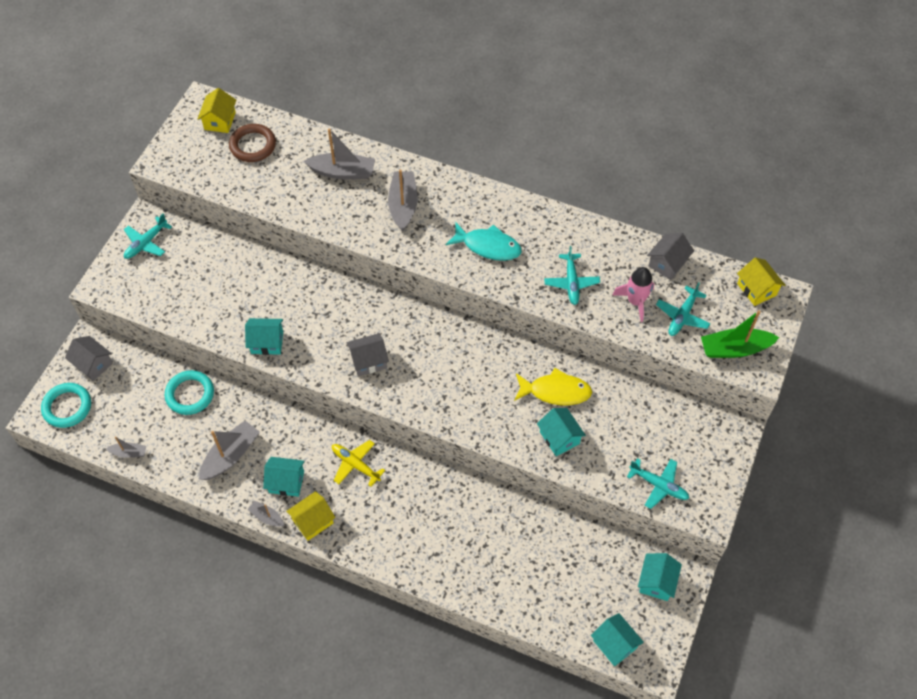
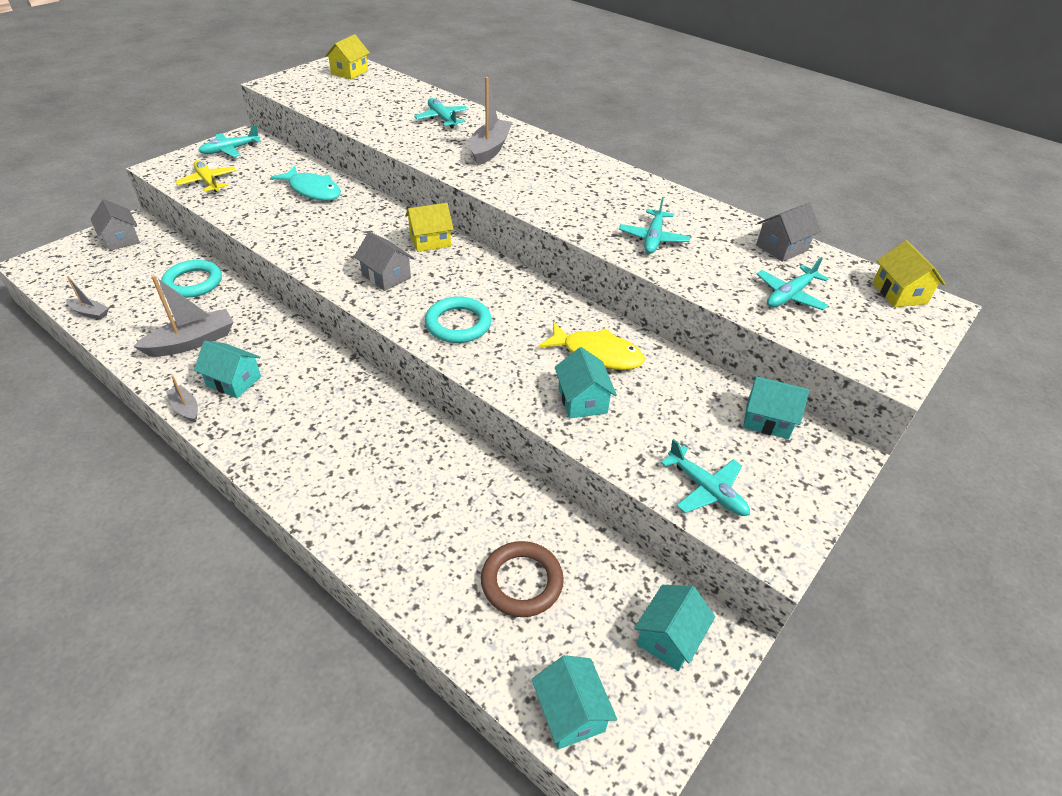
camera: 15 degrees right, 15 degrees down
(67, 407) = (66, 263): turquoise ring -> turquoise ring (458, 324)
(253, 145) = (368, 89): brown ring -> brown ring (522, 581)
(267, 342) = (287, 238): turquoise house -> turquoise house (767, 419)
(312, 521) = (235, 427): yellow house -> yellow house (430, 241)
(342, 172) = (442, 119): grey boat -> turquoise plane
(355, 465) = (324, 386): yellow plane -> yellow plane (208, 182)
(368, 361) = (386, 276): grey house -> grey house turned 45 degrees clockwise
(488, 246) = (567, 193): turquoise fish -> turquoise fish (313, 190)
(635, 301) = (730, 270): pink rocket -> none
(734, 349) = (858, 341): green boat -> none

